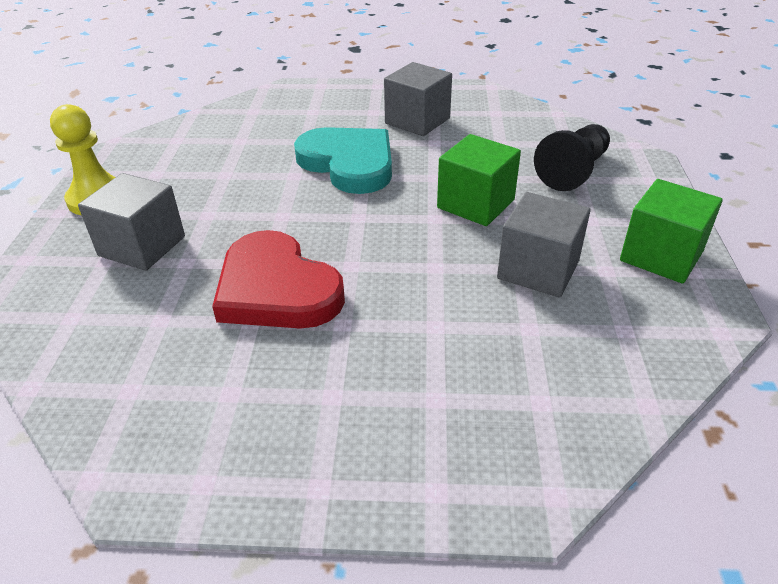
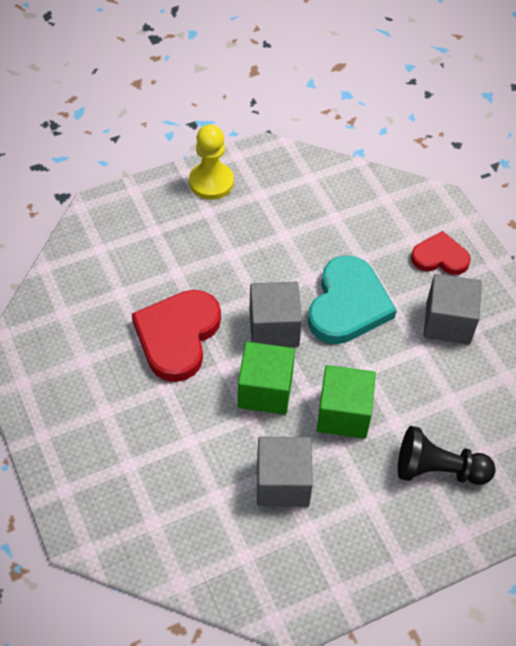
camera: 60 degrees right, 15 degrees up
(142, 246) = (178, 239): grey cube -> grey cube (274, 328)
(345, 105) = (440, 257): none -> red heart
(661, 256) = (347, 563): green cube -> green cube (265, 390)

